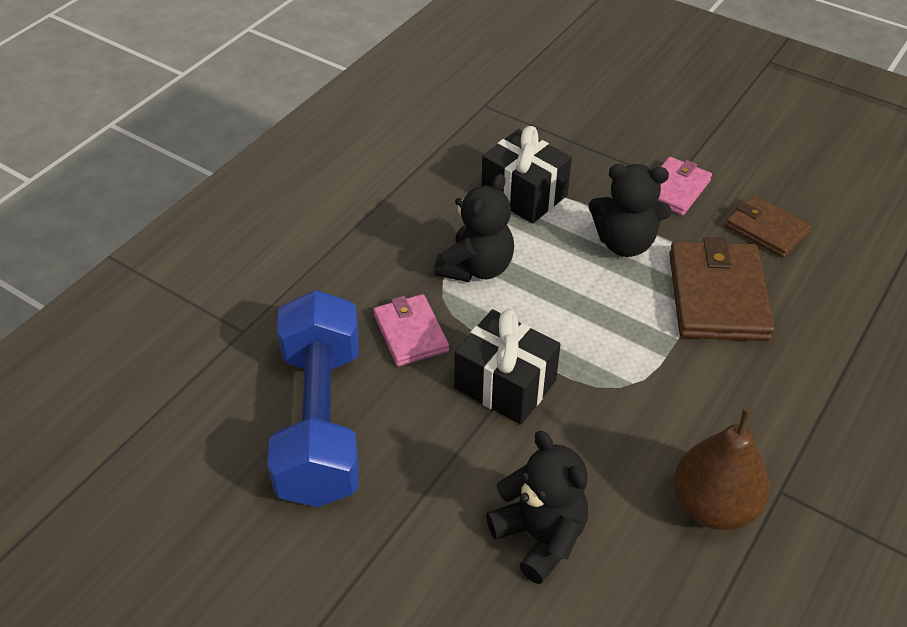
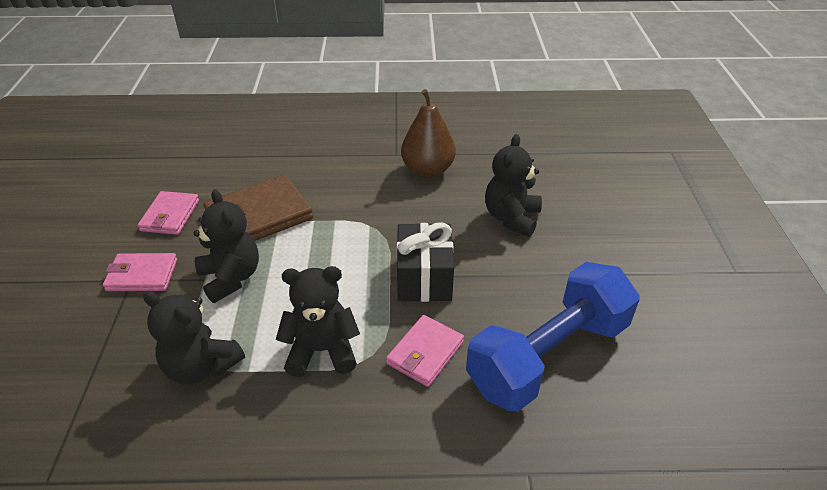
camera: 125 degrees left, 5 degrees down
(524, 194) = (201, 366): black gift -> black teddy bear
(766, 230) = (170, 215): brown wallet -> pink wallet

